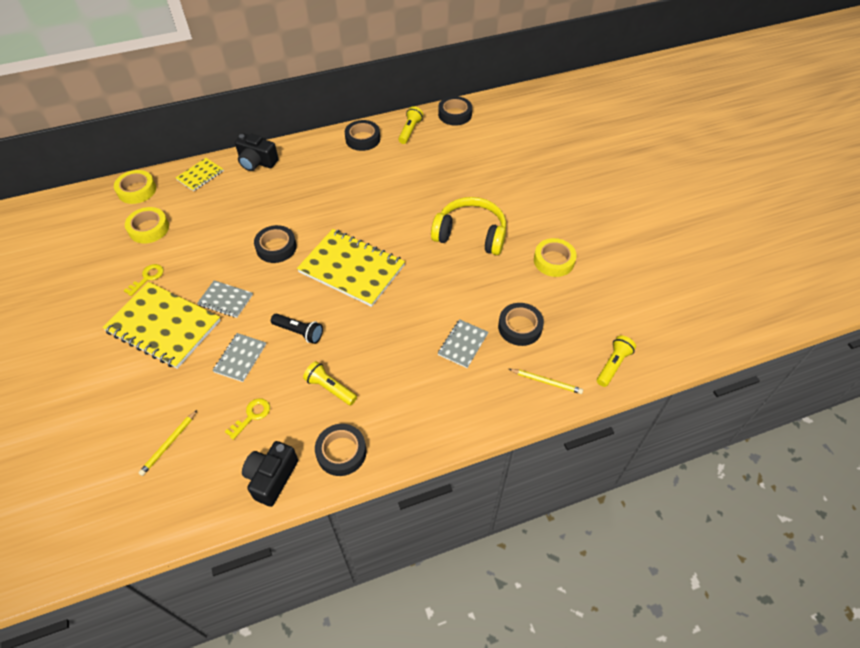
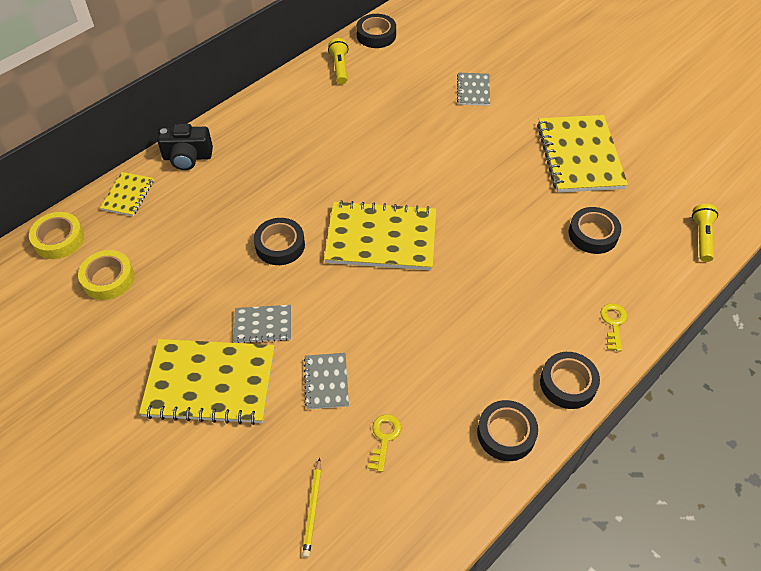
camera: 25 degrees left, 0 degrees up
(147, 278) = (149, 336): yellow key -> yellow key (613, 323)
(272, 477) = (453, 492): black camera -> none
(299, 332) = (372, 327): black flashlight -> none
(330, 388) = (448, 373): yellow flashlight -> none
(363, 139) = (293, 92): black tape -> black tape (568, 383)
(463, 344) = (550, 273): grey notebook -> grey notebook (473, 90)
(470, 234) = (480, 157): yellow headphones -> none
(546, 382) = (653, 278): yellow pencil -> none
(554, 261) = (579, 155): yellow tape -> yellow notebook

